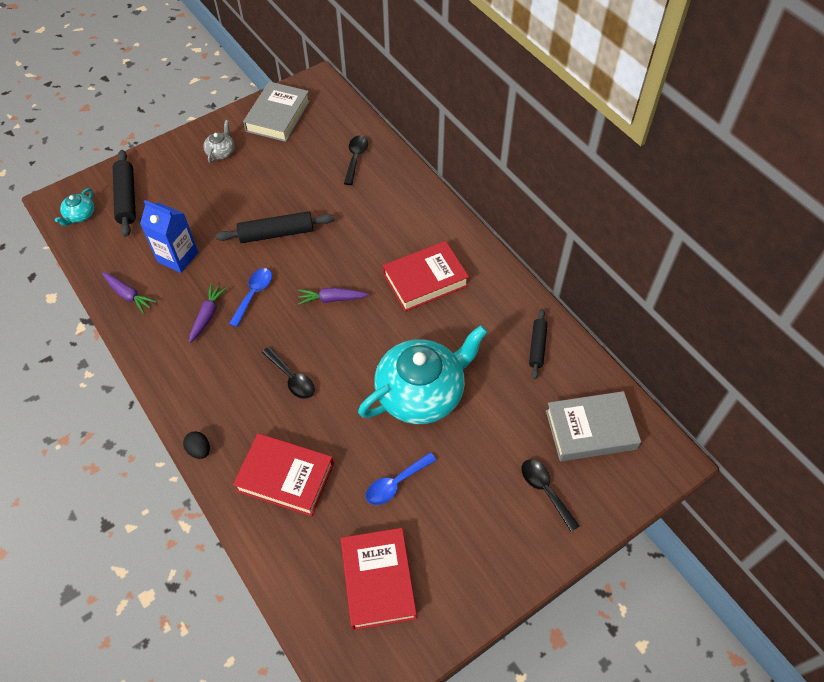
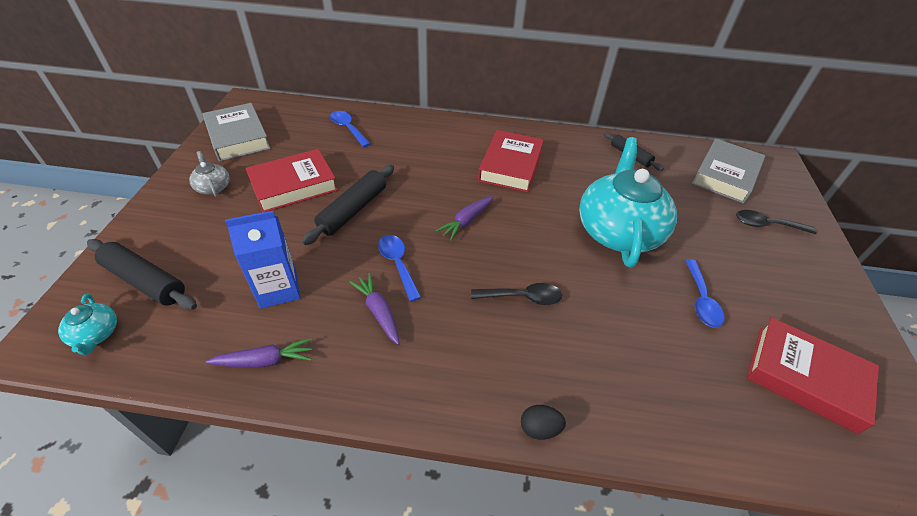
camera: 50 degrees left, 10 degrees down
(285, 477) = (635, 374): red book -> red book (293, 185)
(356, 158) = (348, 128): black spoon -> blue spoon

